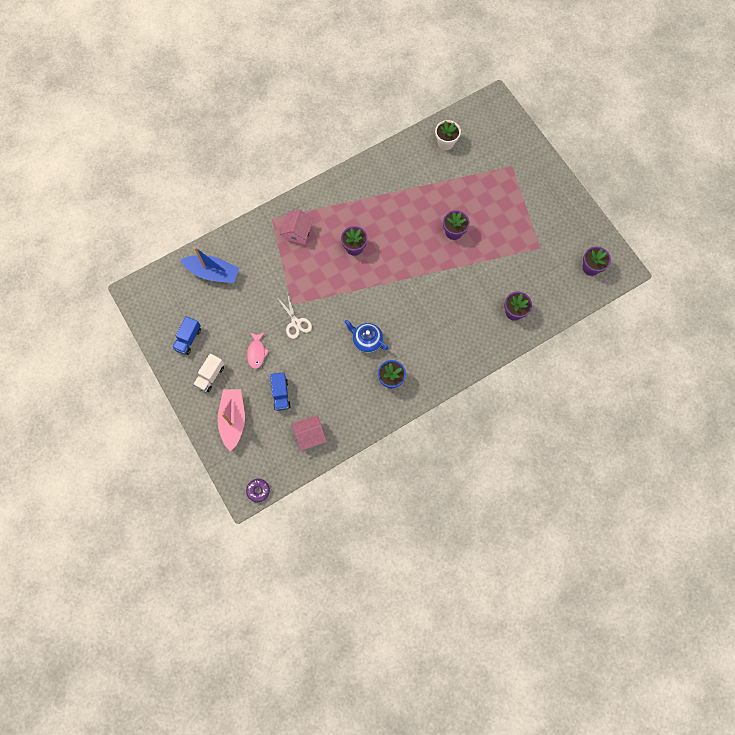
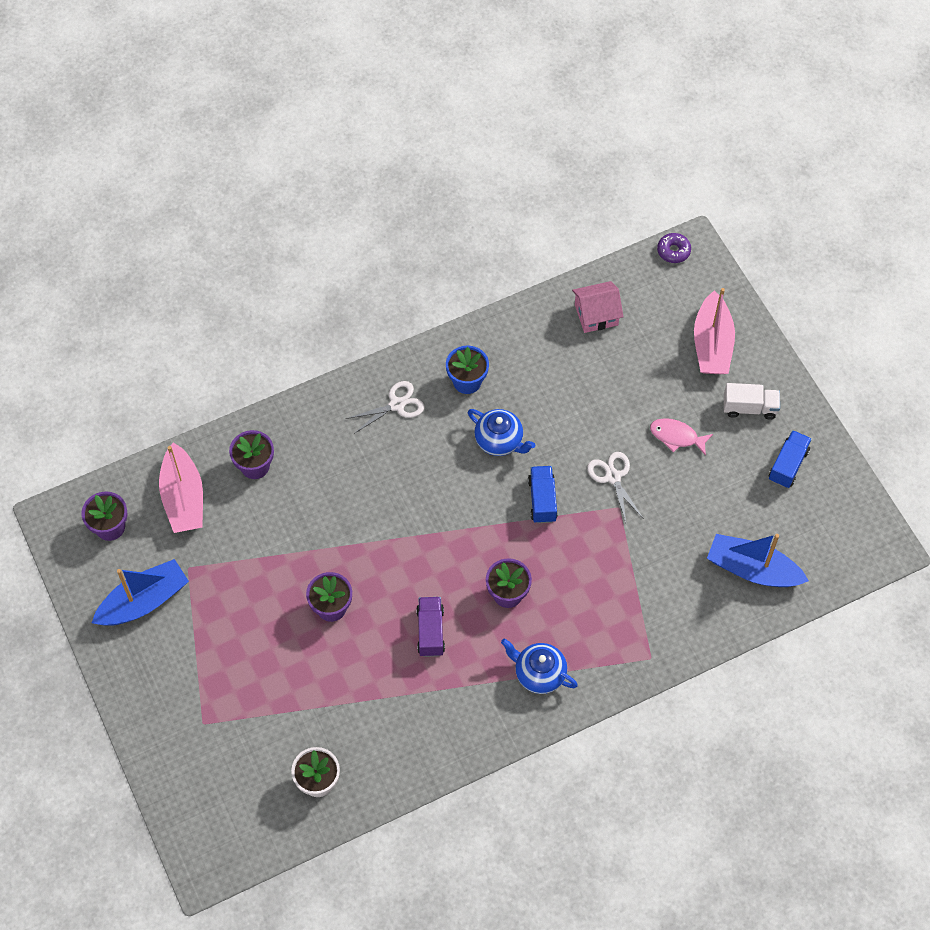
camera: 175 degrees left, 10 degrees down
(210, 376) = (749, 408): white truck -> white truck turned 60 degrees clockwise
(257, 352) = (676, 436): pink fish -> pink fish turned 75 degrees counterclockwise
(281, 394) = (639, 373): blue truck -> blue truck (542, 500)
(297, 232) = (605, 629): pink house -> none
(333, 205) = (539, 674): none -> blue teapot
(396, 223) = (430, 631): none -> purple truck
(433, 359) = (397, 405): none -> white scissors
(552, 288) = (183, 498): none -> pink boat
(560, 227) = (144, 601): none -> blue boat

